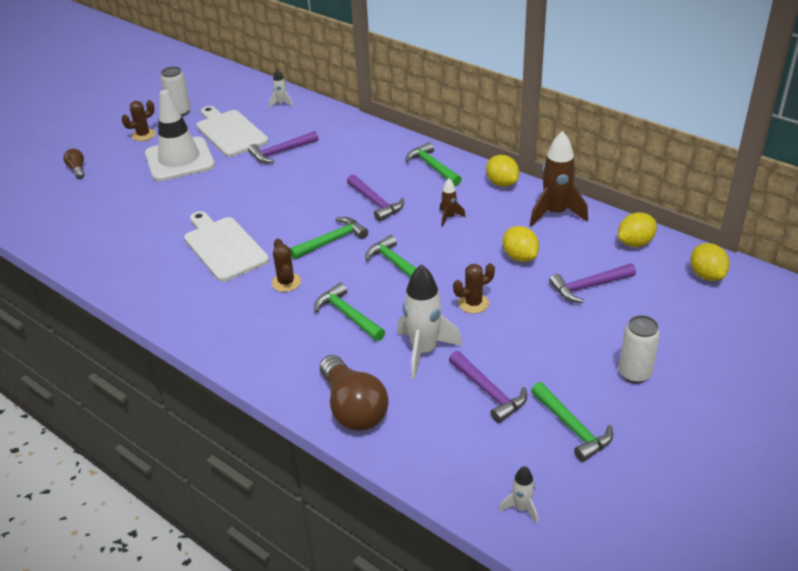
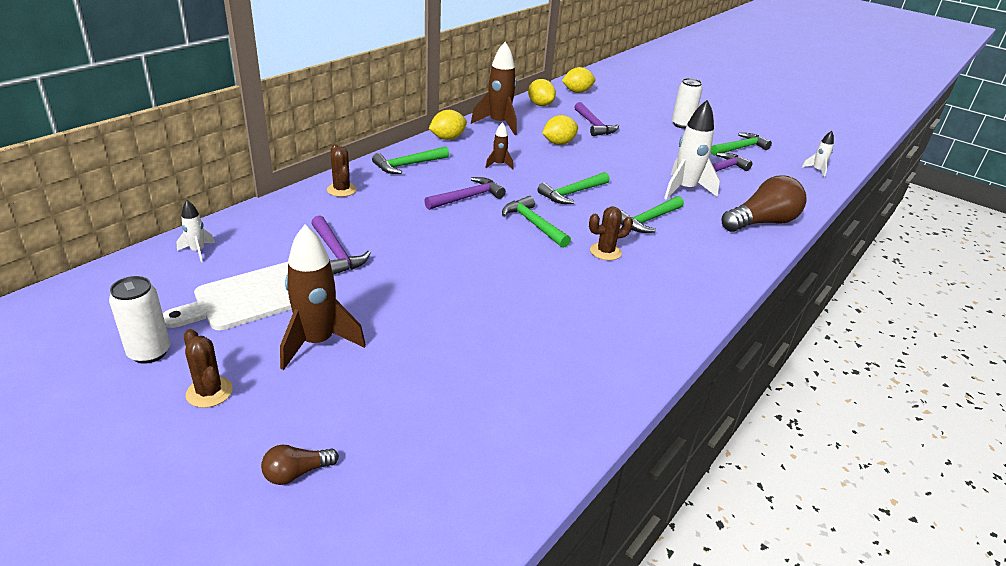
camera: 95 degrees left, 5 degrees down
(179, 160) = (317, 343): white traffic cone -> brown rocket
(223, 247) = (544, 294): white cutting board -> none
(473, 303) = (621, 166): brown cactus -> brown cactus (341, 190)

